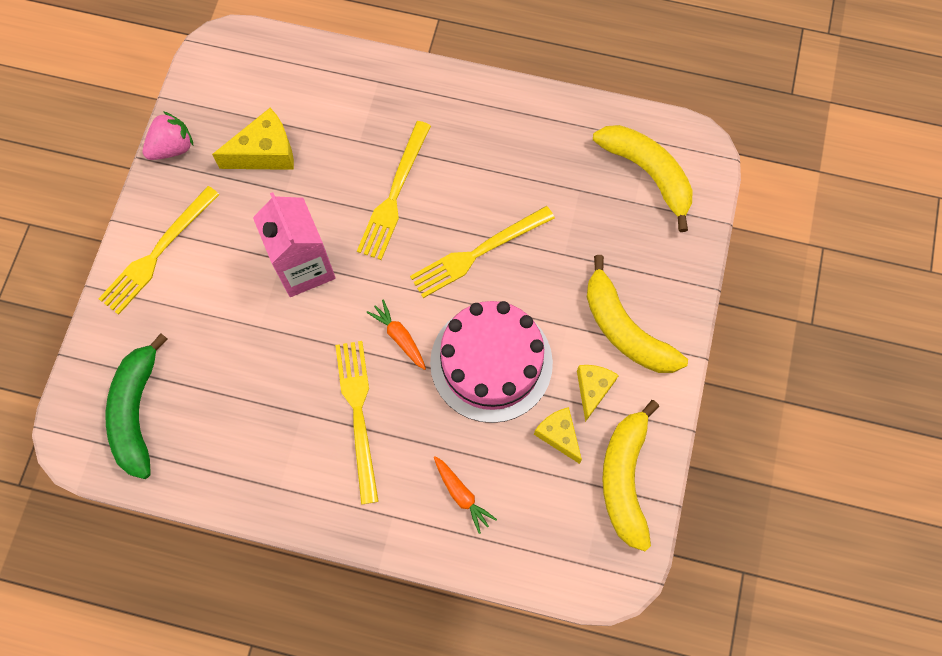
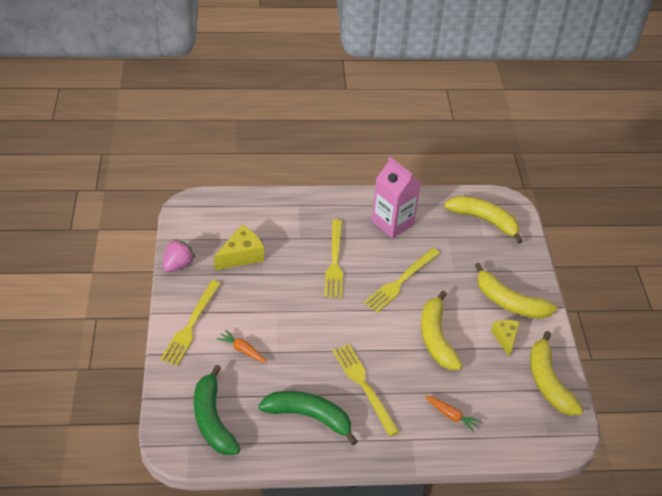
camera: 20 degrees left, 25 degrees down
(266, 442) = (309, 416): none -> green banana
(304, 267) = (293, 312): pink carton -> pink carton (392, 223)
(399, 337) = (372, 337): orange carrot -> orange carrot (243, 350)
(491, 362) = (436, 338): pink cake -> yellow banana
(559, 435) = (496, 368): yellow cheese -> none

